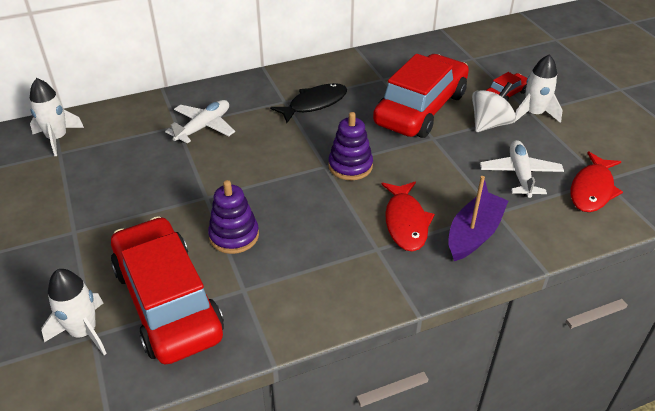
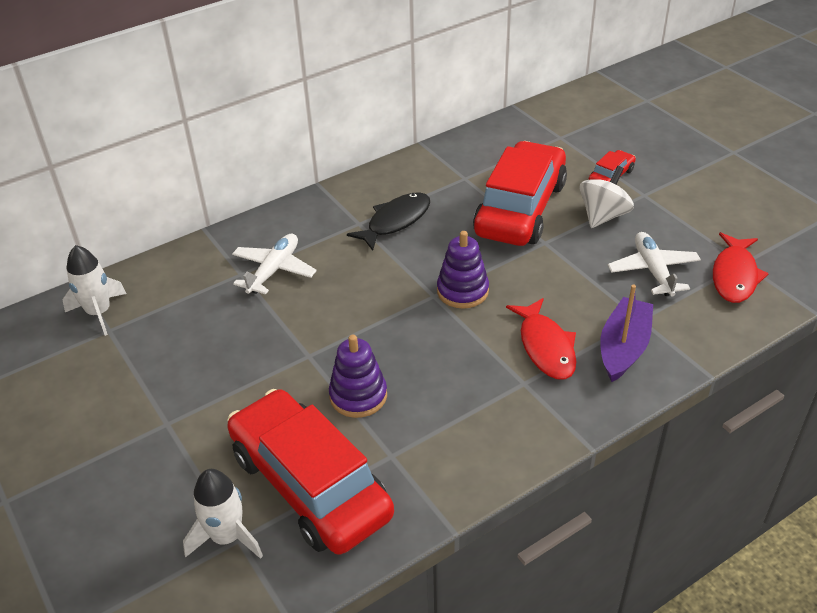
camera: 10 degrees left, 0 degrees up
(533, 114) = (648, 196): white rocket -> none

